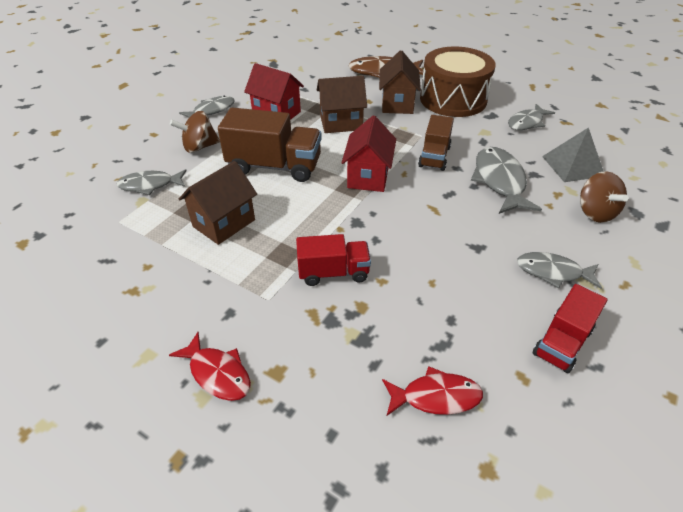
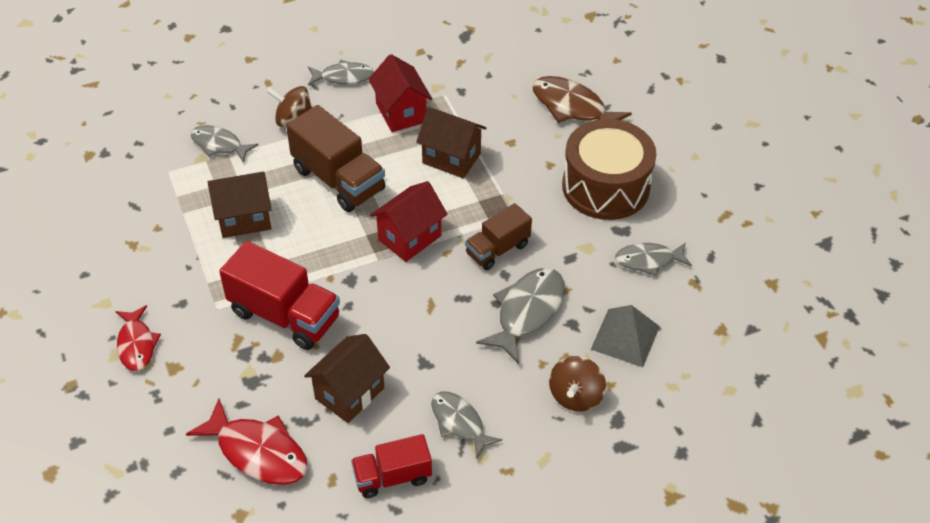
camera: 35 degrees right, 5 degrees up
(333, 272) = (285, 315): red truck -> red truck, size x1.62
(397, 104) = (537, 162): brown house -> brown house (349, 393)
(436, 397) = (258, 452): red fish -> red fish, size x1.52

